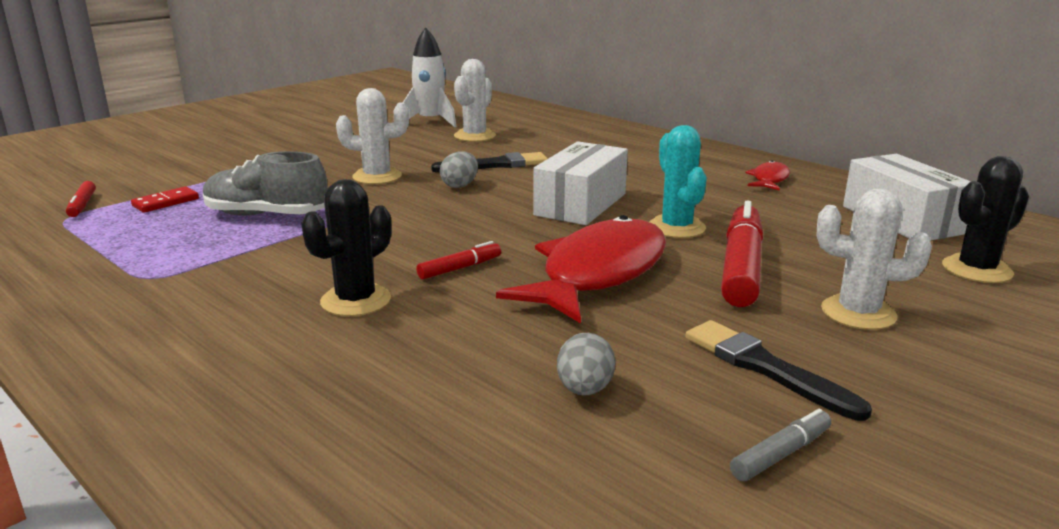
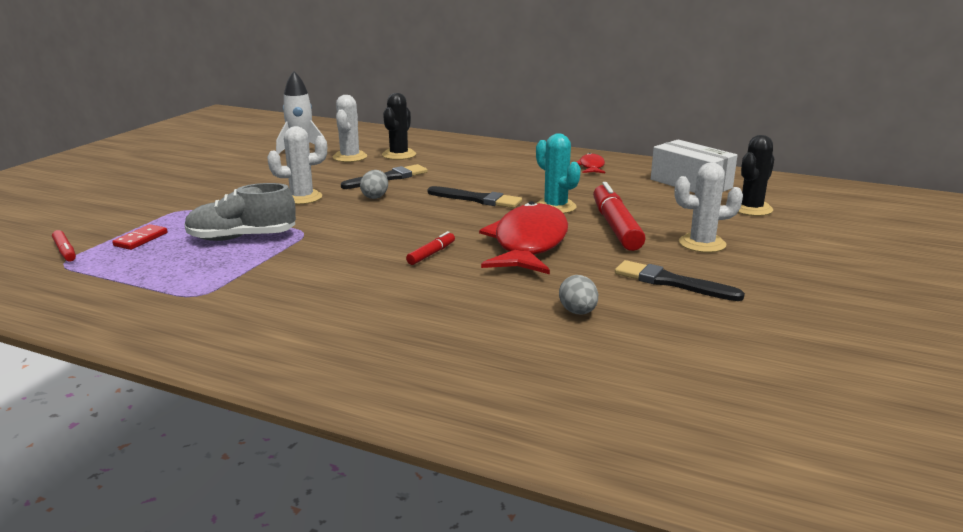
camera: 20 degrees left, 0 degrees up
(356, 301) = (377, 286): black cactus -> black cactus (399, 155)
(581, 204) = (477, 199): white box -> black brush
(780, 454) = (710, 325): grey marker -> none

